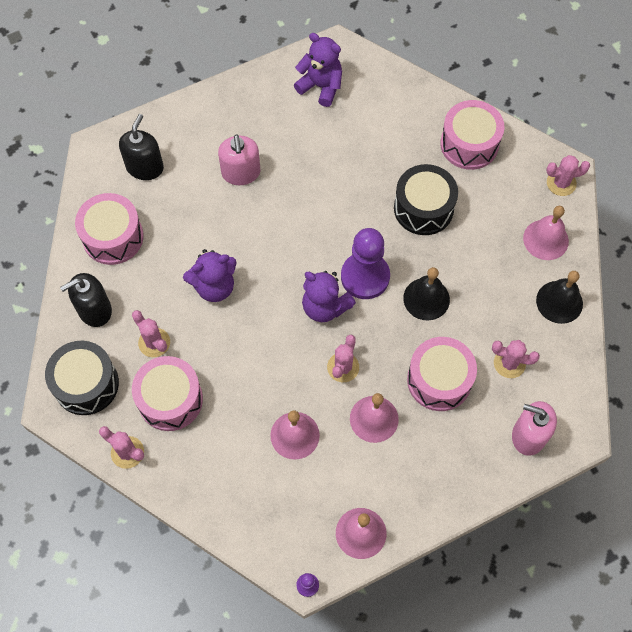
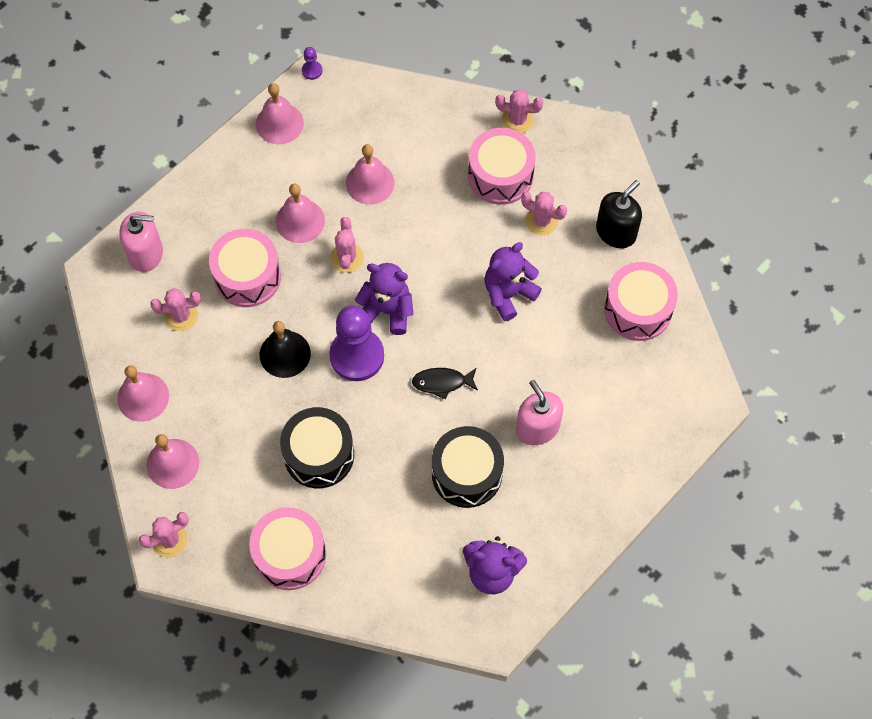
camera: 160 degrees right, 0 degrees up
(86, 384) = (586, 163): black drum -> black drum (467, 473)
(145, 167) = (645, 398): black soap dispenser -> none
(302, 232) = (442, 382): none -> black fish
(559, 302) = (143, 397): black bell -> pink bell

